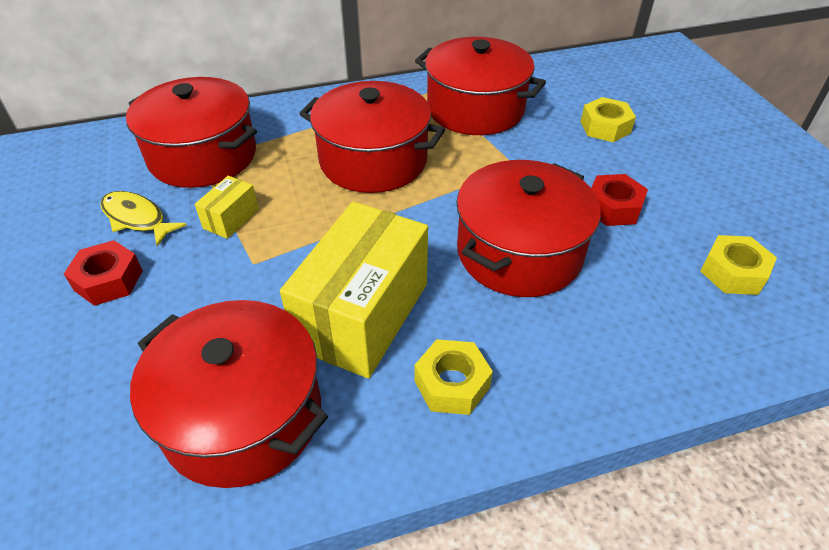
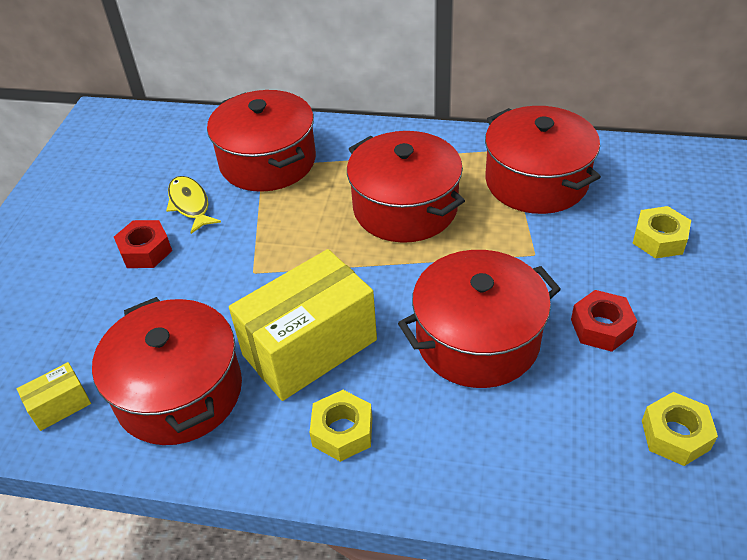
camera: 30 degrees right, 0 degrees up
(231, 219) = (258, 227): yellow box -> yellow box (60, 406)

